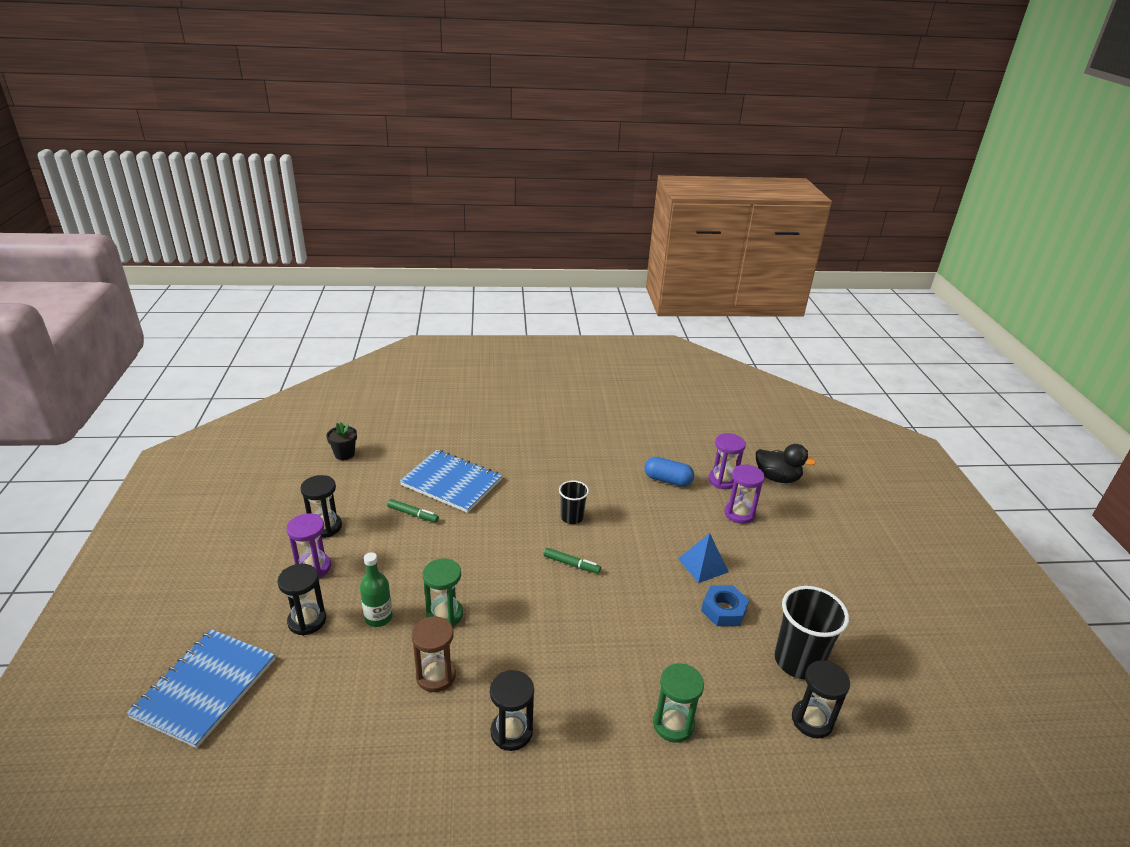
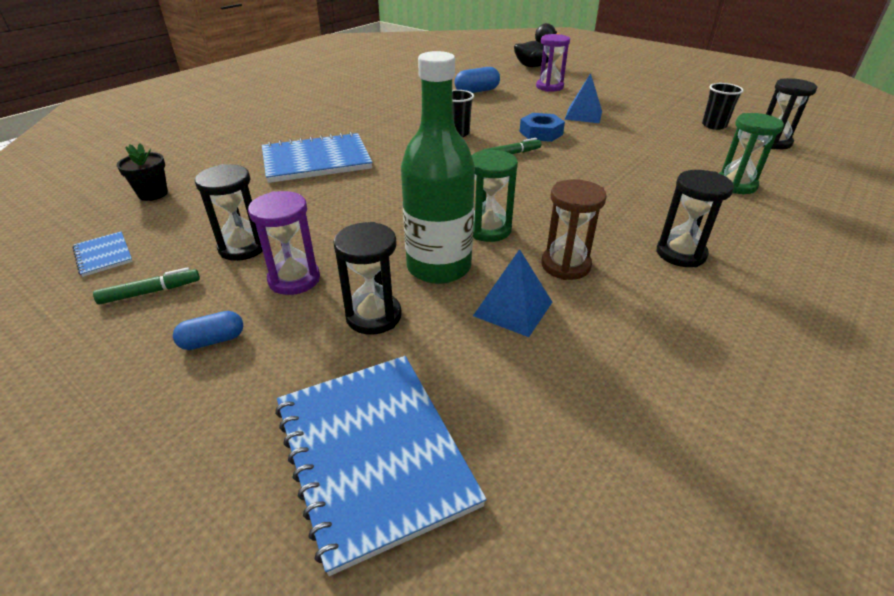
camera: 45 degrees left, 5 degrees up
(240, 577) = (212, 340): none -> blue capsule
(274, 486) = (103, 255): none -> blue notebook
(363, 676) = (513, 309): none -> blue pyramid
(378, 617) = (439, 267): green bottle -> green bottle, size x1.75
(413, 514) = (322, 193): green marker -> green marker (150, 292)
(722, 480) = (508, 78): purple hourglass -> none
(723, 610) = (637, 126): blue nut -> blue nut (541, 133)
(798, 661) = (714, 125): black cup -> black cup, size x0.58

